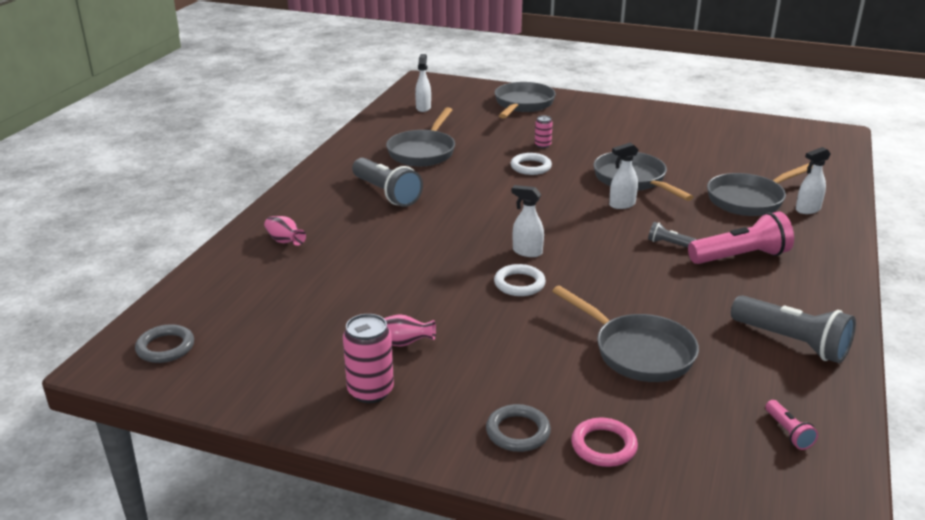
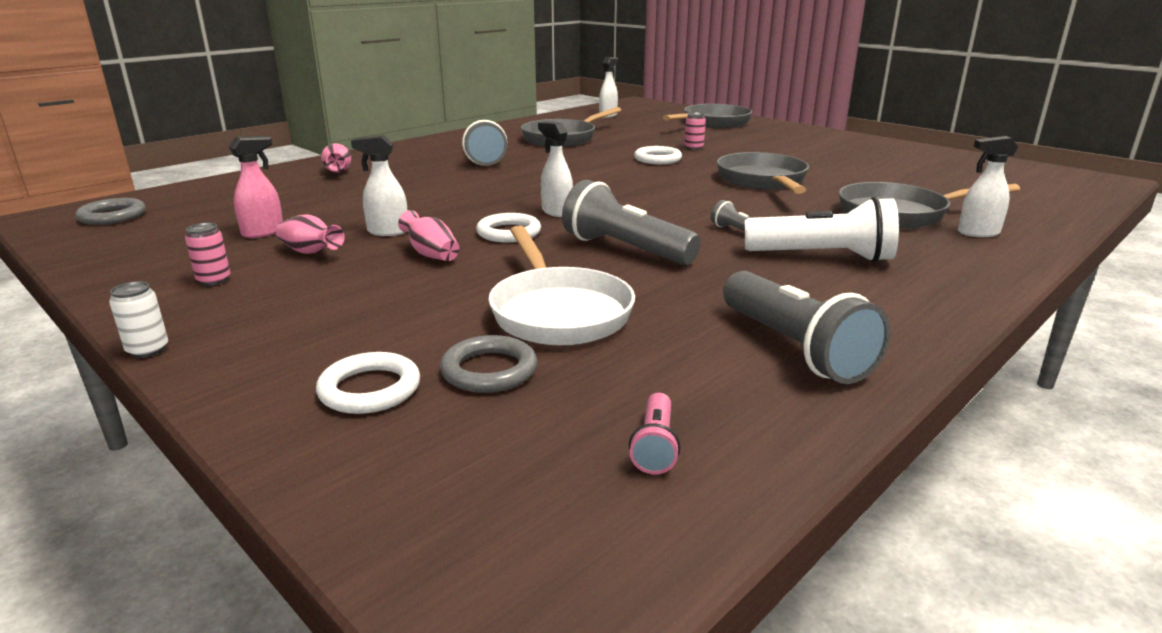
camera: 25 degrees right, 5 degrees down
(332, 332) = (263, 232): none -> pink spray bottle
(370, 391) = (214, 280): pink can -> pink can, size x0.56
(423, 464) = (148, 350): none -> white can
(493, 321) = (431, 254): none -> pink vase
(518, 432) = (295, 349): grey ring -> grey ring (489, 370)
(603, 446) = (370, 389): pink ring -> white ring
(616, 281) = (625, 249): none -> grey flashlight
(621, 205) = (722, 196): white spray bottle -> white spray bottle (387, 232)
(638, 352) = (558, 312): grey pan -> white pan
(741, 257) = (823, 257): pink flashlight -> white flashlight

